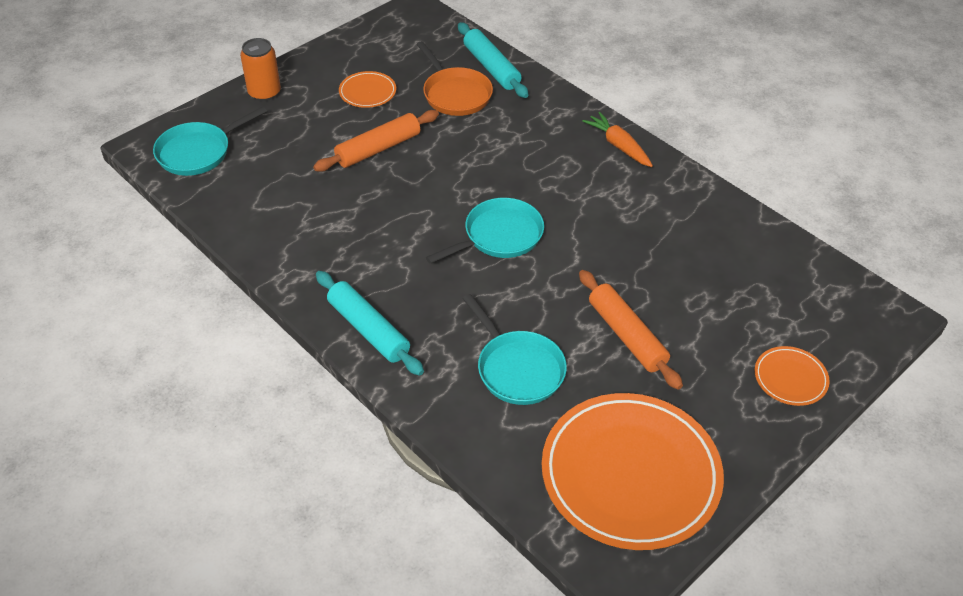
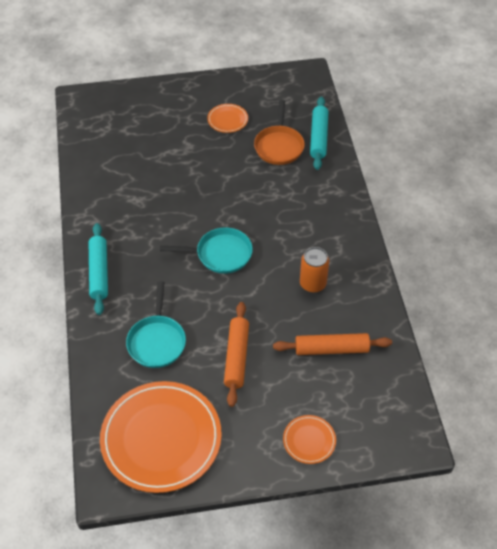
camera: 35 degrees right, 5 degrees up
(198, 152) = (101, 115): turquoise pan -> none
(264, 92) = (168, 92): orange can -> orange can (313, 283)
(378, 148) = (201, 161): orange rolling pin -> orange rolling pin (331, 349)
(619, 146) = (349, 232): orange carrot -> none

